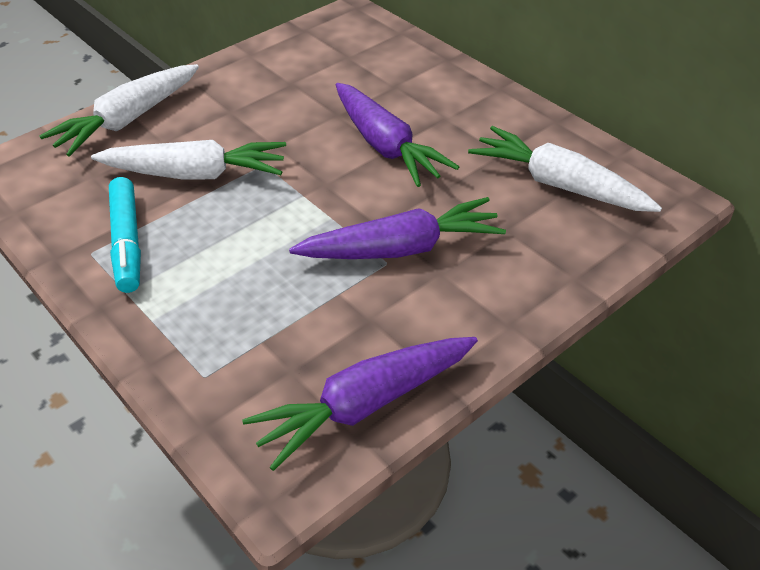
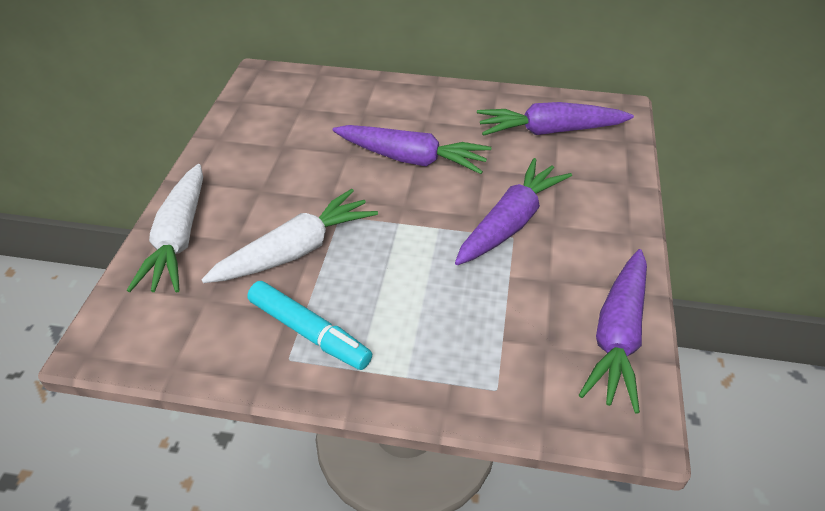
camera: 40 degrees left, 0 degrees up
(559, 185) = (550, 131): white carrot -> purple carrot

